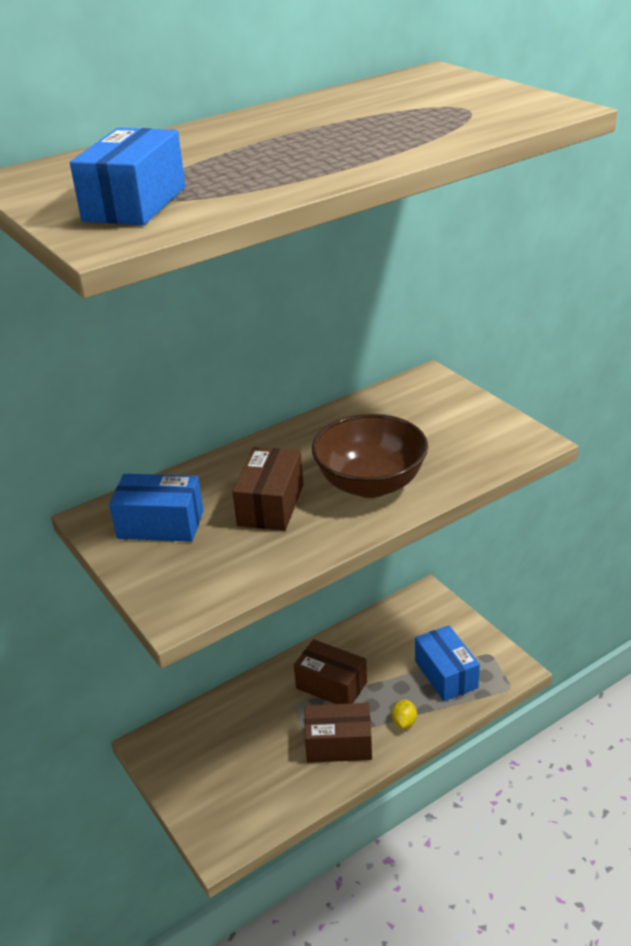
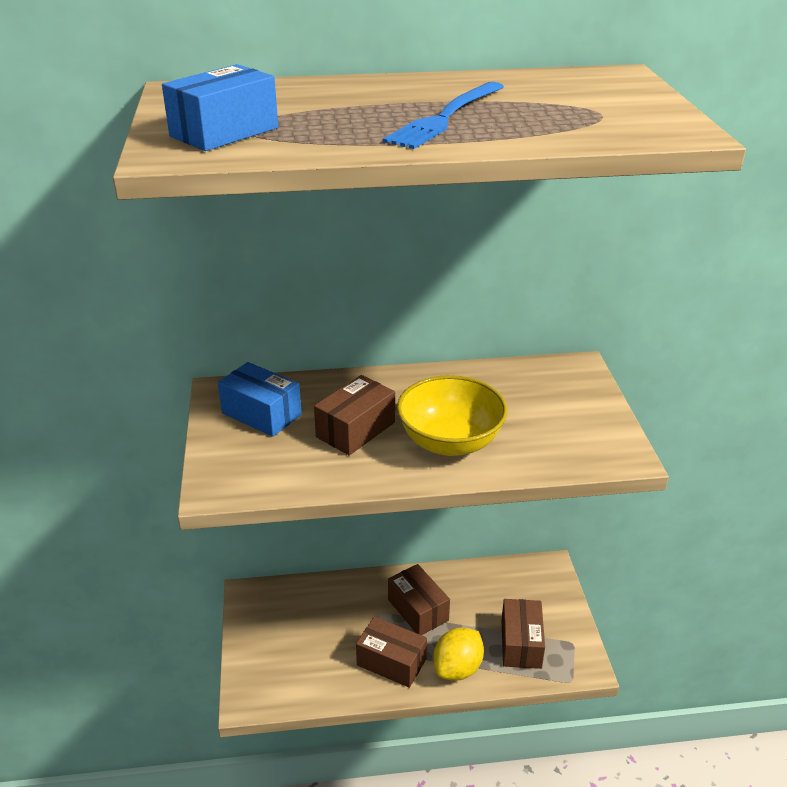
camera: 25 degrees right, 0 degrees up
(334, 141) = (445, 117): none -> blue fork
(370, 484) = (450, 442): brown bowl -> yellow bowl
(404, 722) = (457, 668): yellow lemon -> yellow lemon, size x2.00
(446, 674) = (521, 644): blue box -> brown box

